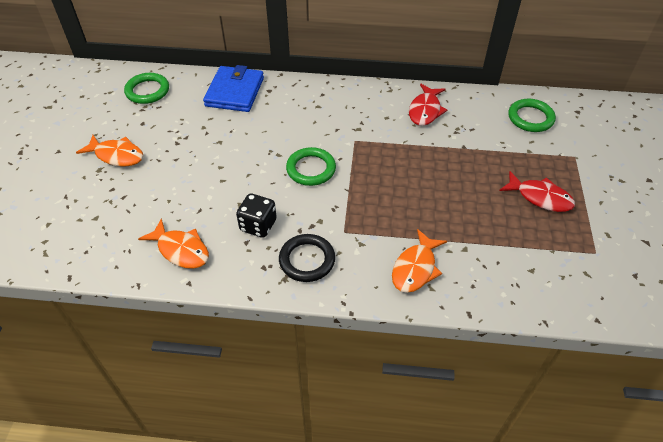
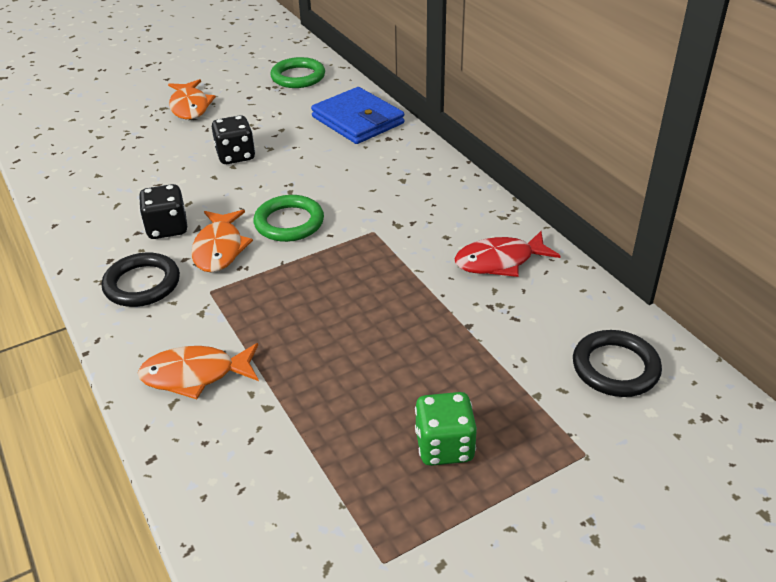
camera: 55 degrees right, 10 degrees down
(181, 250) = (94, 199): orange fish -> orange fish (219, 248)
(210, 160) = (236, 156): none -> black dice
(234, 92) = (358, 120): blue wallet -> blue wallet turned 75 degrees clockwise
(530, 118) = (615, 367): green ring -> black ring
(540, 197) = (444, 446): red fish -> green dice

